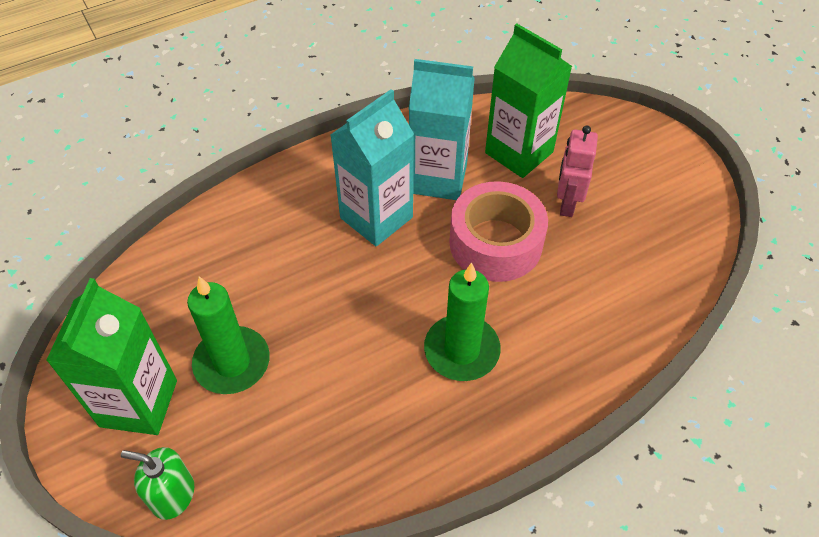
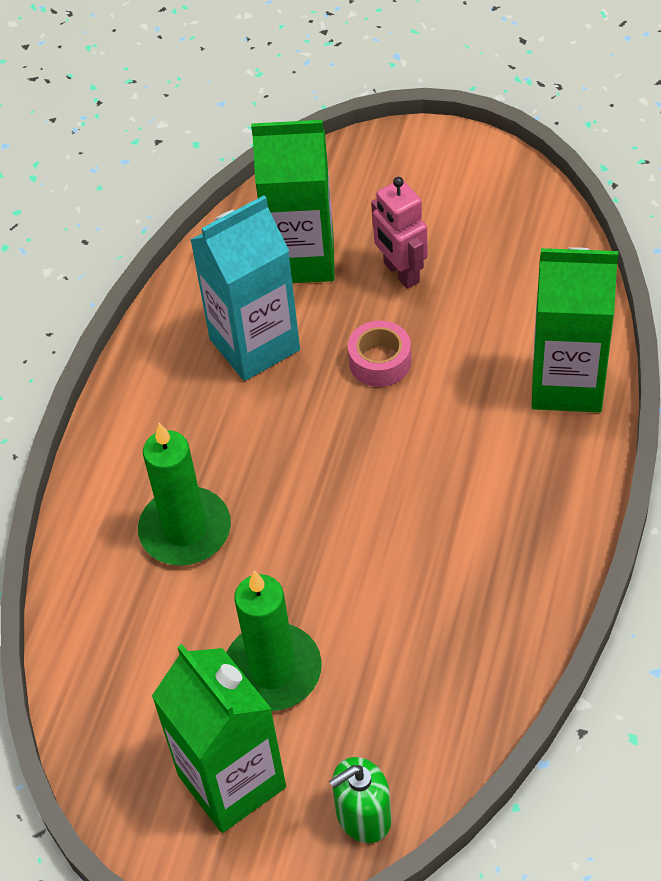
camera: 40 degrees left, 0 degrees up
(376, 217) = (241, 430): turquoise carton -> none
(461, 350) = (460, 479): green candle -> green candle (185, 530)
(495, 243) = (380, 361): pink tape -> pink tape, size x0.53
(595, 350) = (567, 383): none -> green carton

